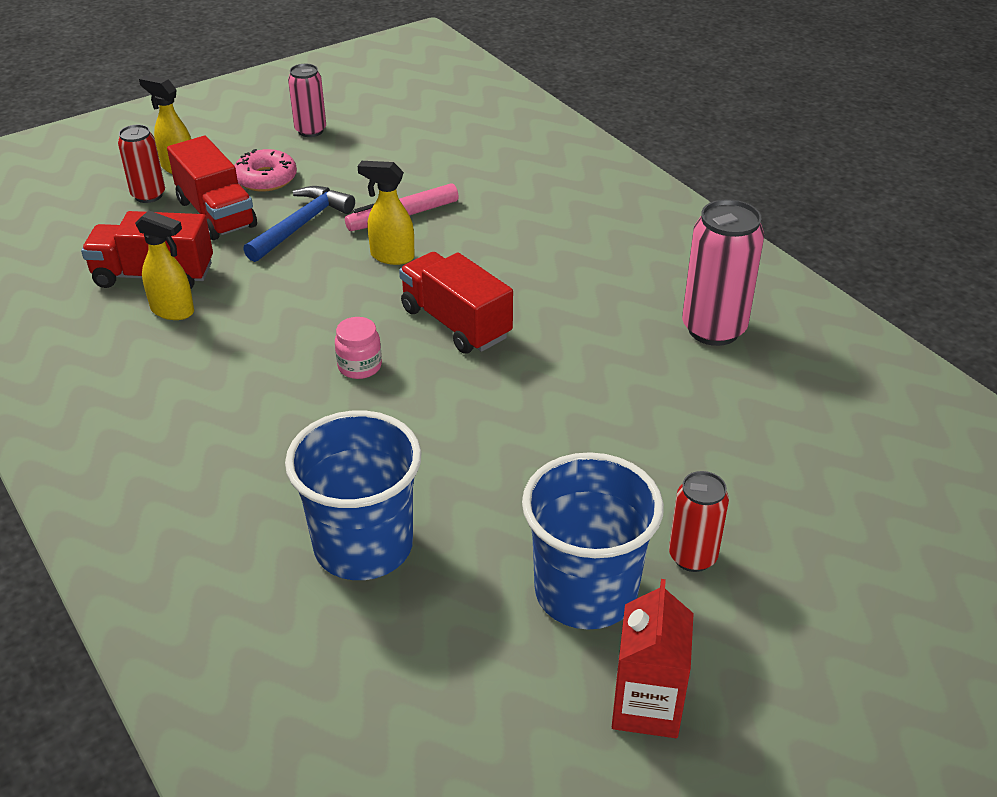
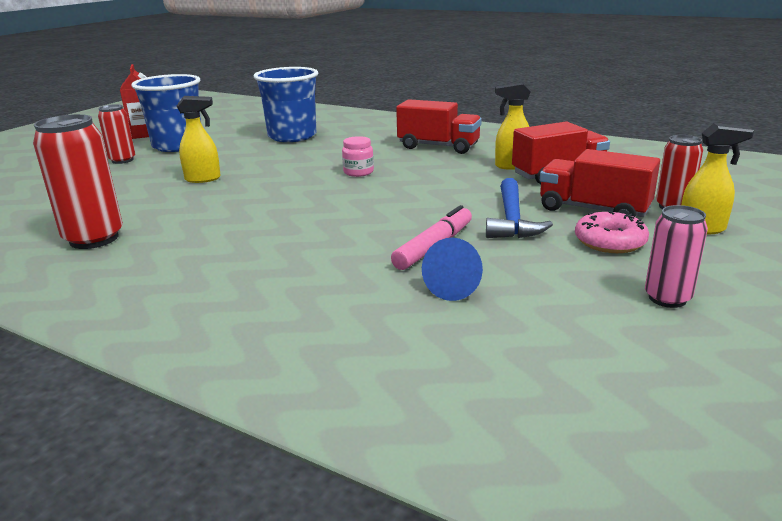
camera: 155 degrees right, 15 degrees down
(391, 256) = (406, 219): yellow spray bottle -> yellow spray bottle (203, 179)
(429, 176) = (455, 287): none -> blue cone
(455, 323) = (313, 199): red truck -> red truck (438, 146)
(713, 329) = (94, 239): pink can -> red can

